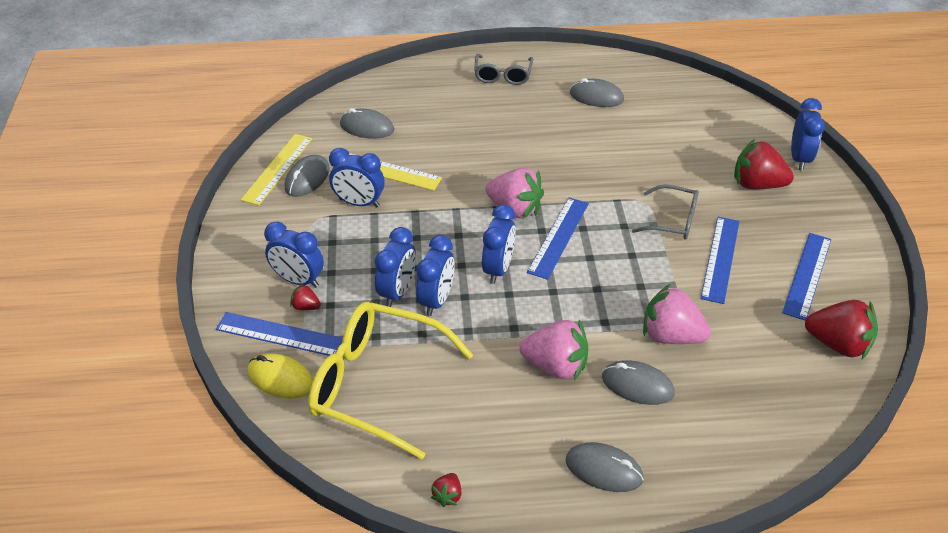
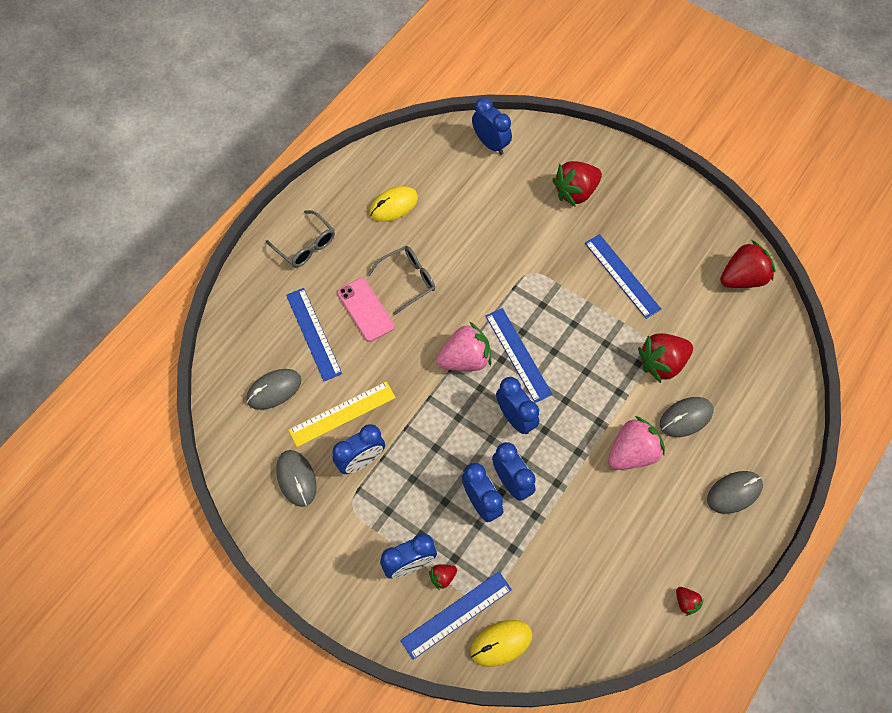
camera: 50 degrees left, 20 degrees up
(278, 168) = (262, 493): yellow ruler -> none
(378, 385) = (559, 579): yellow glasses -> none
(489, 133) = (365, 310): none -> pink phone
(596, 97) = (393, 205): grey mouse -> yellow mouse
(670, 336) = (662, 363): pink strawberry -> red strawberry
(672, 220) = (564, 271): grey glasses -> grey glasses (407, 280)
(799, 159) = (574, 145): blue clock -> blue clock (490, 144)
(807, 275) = (676, 241): blue ruler -> blue ruler (313, 333)

